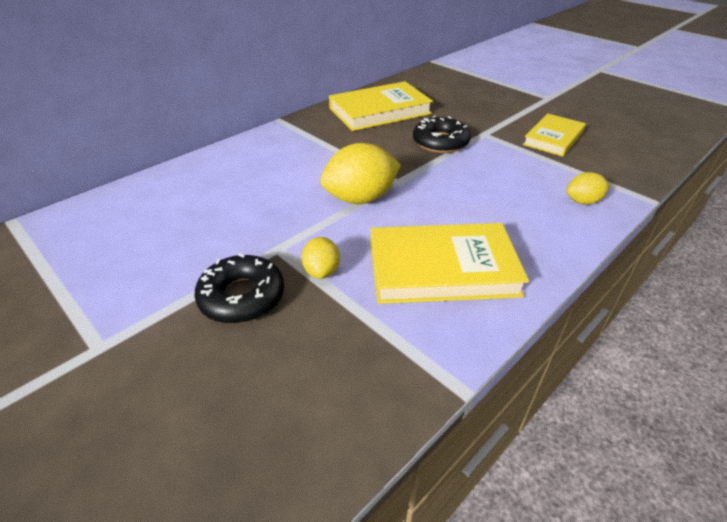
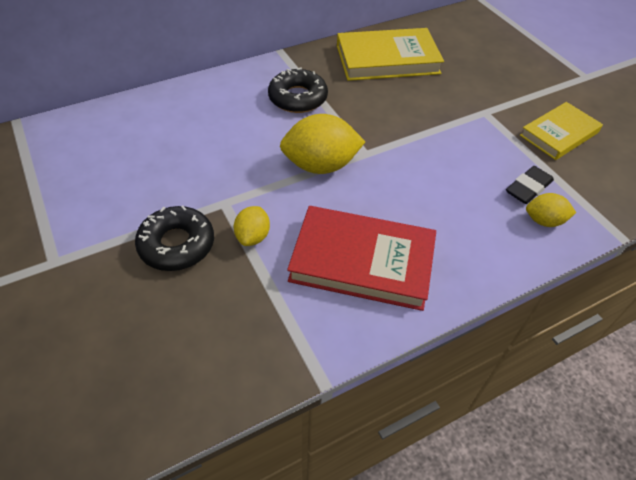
camera: 15 degrees right, 10 degrees up
(440, 142) = (432, 114): black donut -> black donut (298, 98)
(442, 268) = (362, 261): yellow book -> red book
(554, 180) = (528, 188): none -> black eraser

